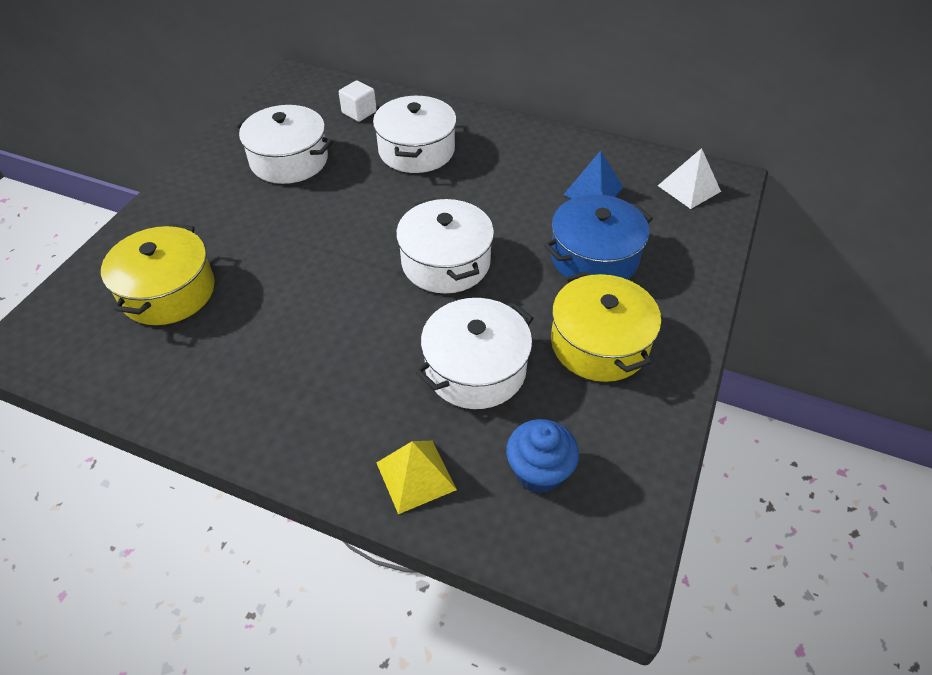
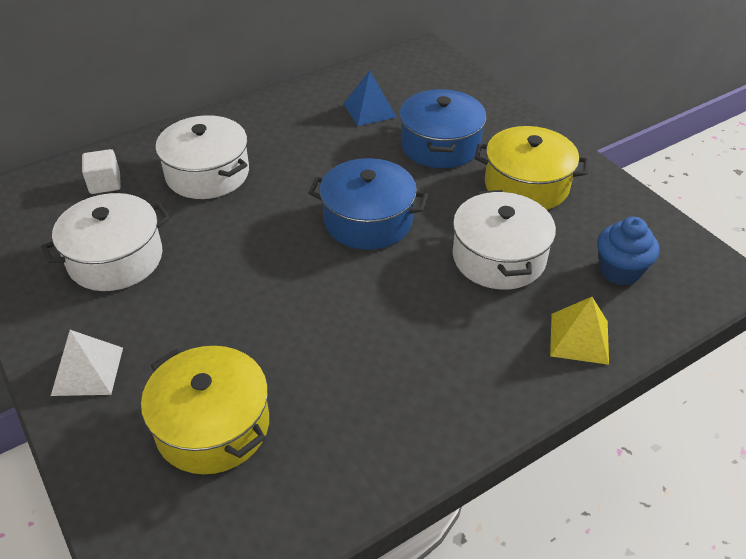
camera: 55 degrees left, 5 degrees down
(446, 262) = (368, 220): white pot -> blue pot
(689, 188) = (416, 70): white pyramid -> white pyramid (88, 371)

